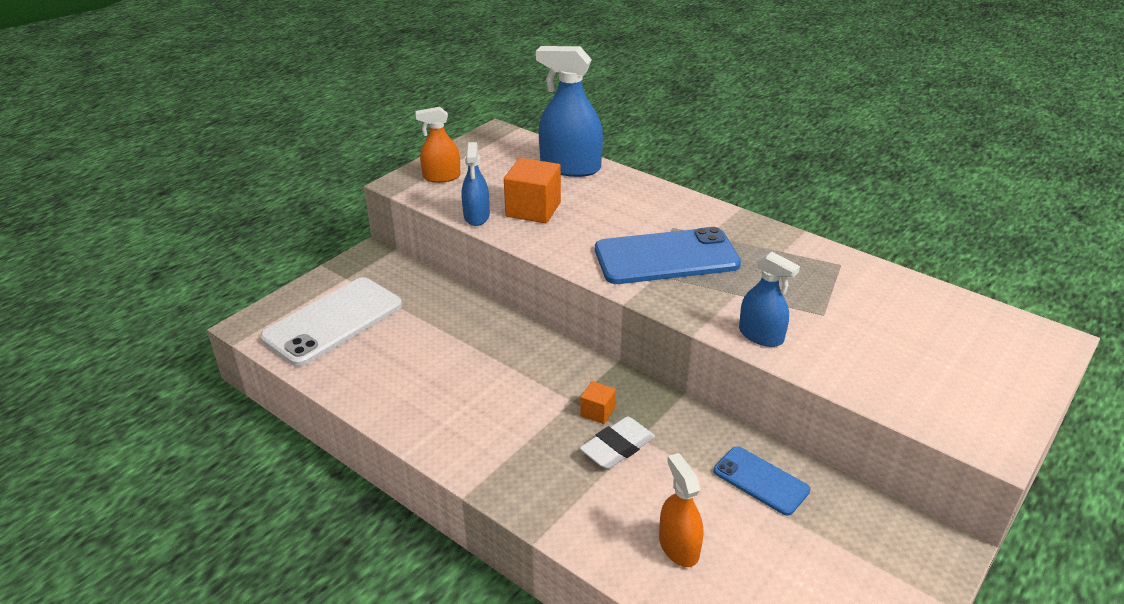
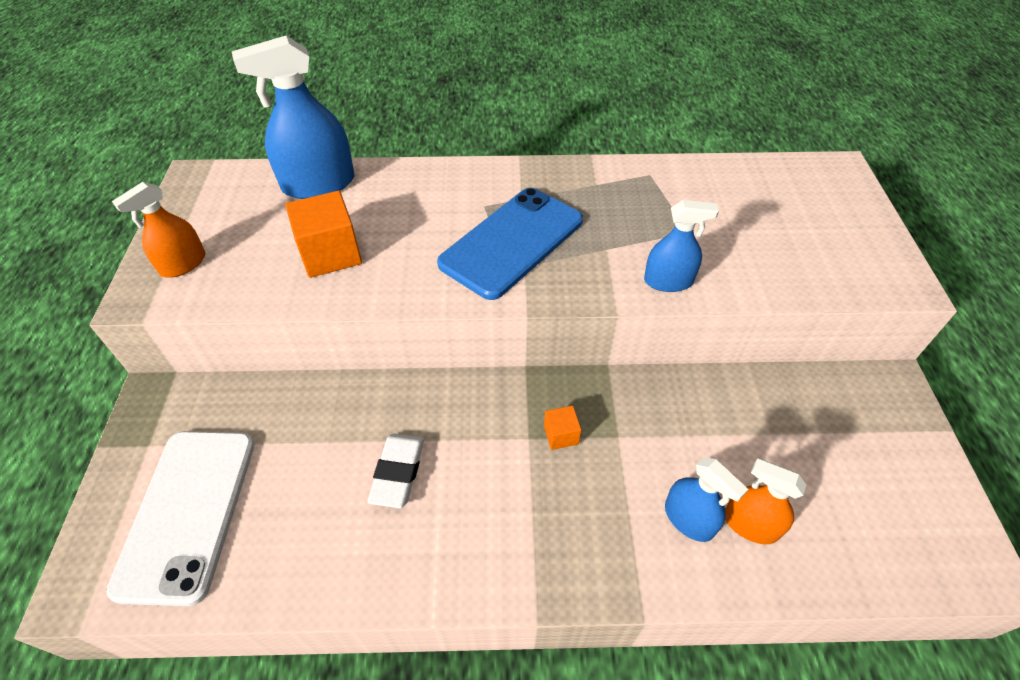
camera: 40 degrees left, 15 degrees up
(476, 216) = (276, 294): blue spray bottle -> blue spray bottle (688, 519)
(617, 447) = (612, 460): white eraser -> white eraser (398, 472)
(761, 481) = (740, 412): blue phone -> none

